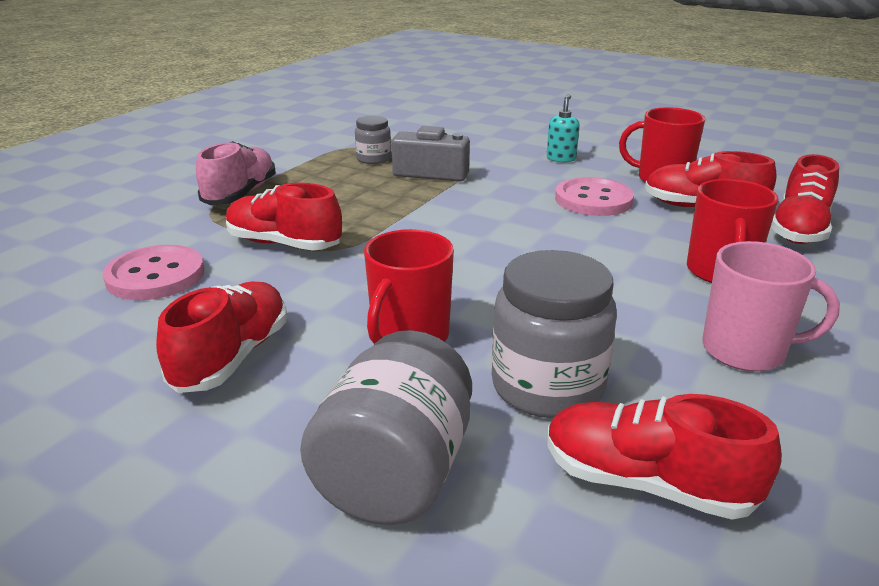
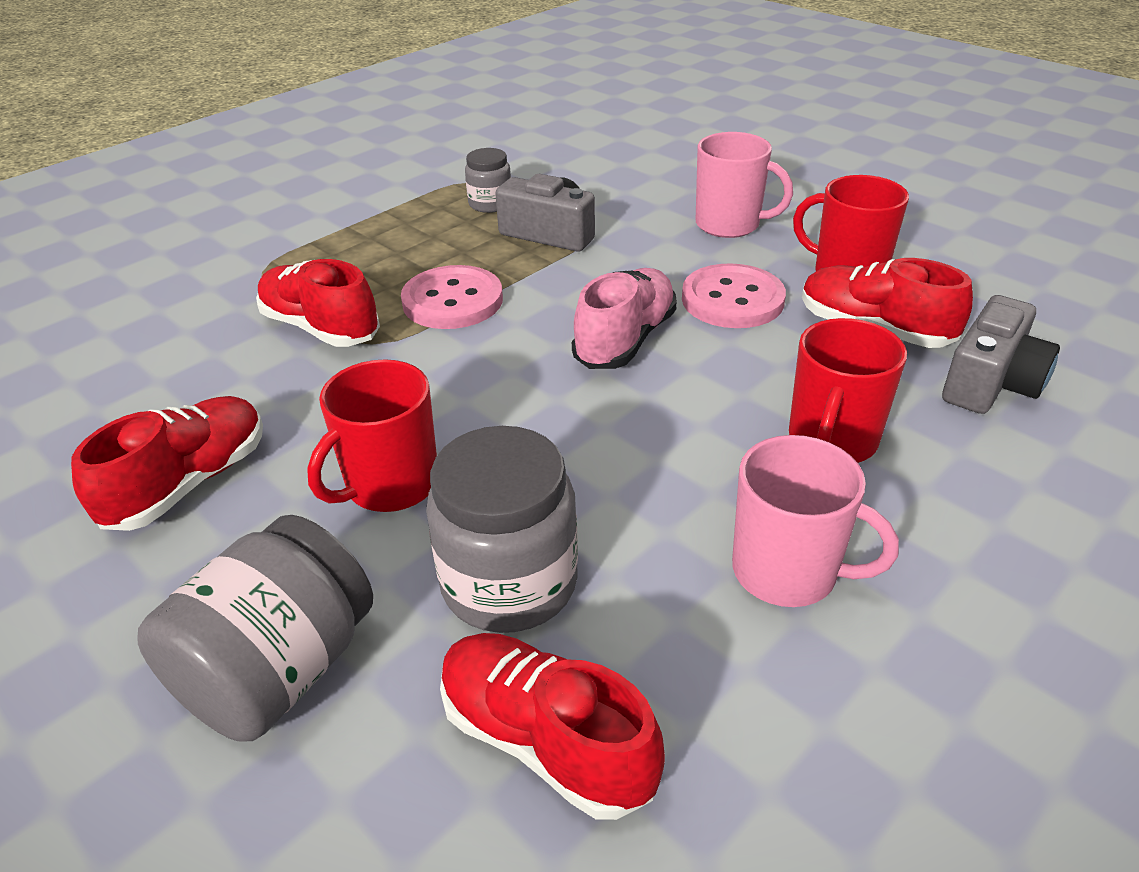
camera: 15 degrees right, 10 degrees up
(155, 276) = (164, 357): pink button -> pink button (452, 301)
(240, 194) = (309, 246): pink shoe -> pink shoe (625, 340)
(561, 158) = (729, 225): turquoise soap dispenser -> pink mug
(799, 229) = (991, 383): red shoe -> grey camera

